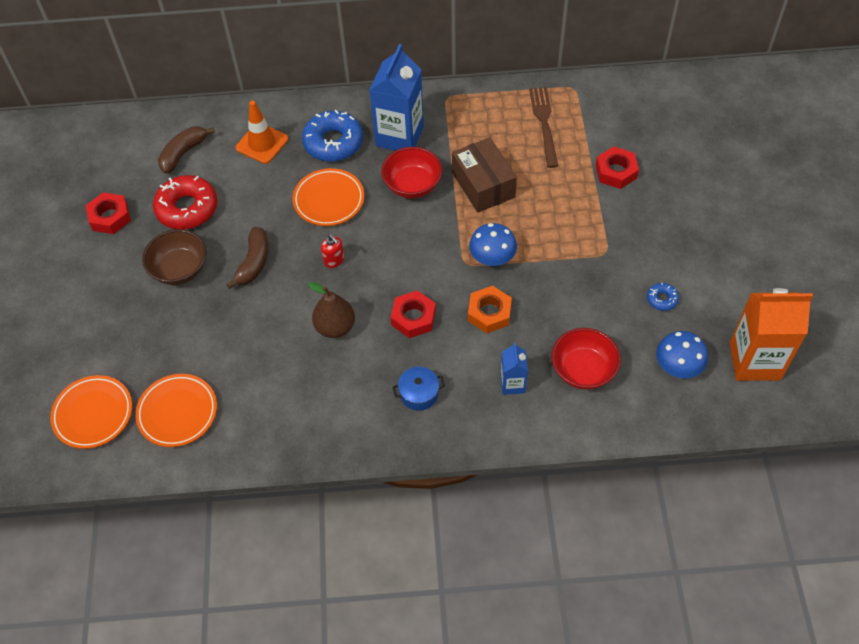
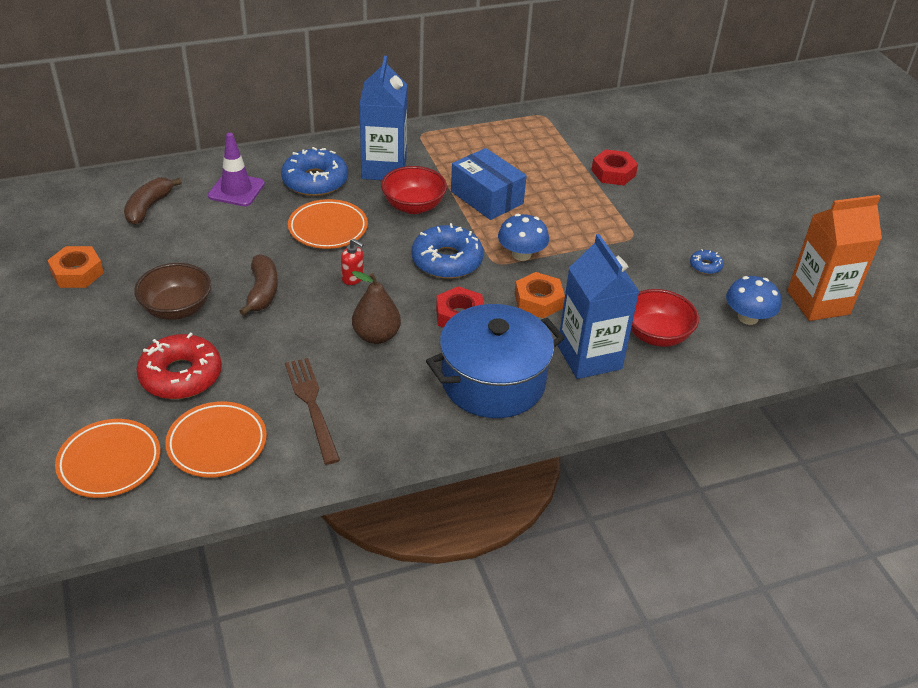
camera: 20 degrees left, 15 degrees down
(110, 217) = (77, 273): red nut -> orange nut
(187, 208) = (168, 254): red donut -> red donut (181, 375)
(262, 143) = (236, 190): orange traffic cone -> purple traffic cone
(419, 394) = (493, 382): blue pot -> blue pot, size x2.38
(422, 254) = (447, 260): none -> blue donut
(483, 185) = (487, 197): brown box -> blue box
(512, 384) = (589, 357): blue carton -> blue carton, size x1.96
(544, 123) = (527, 144): brown fork -> brown fork (312, 405)

